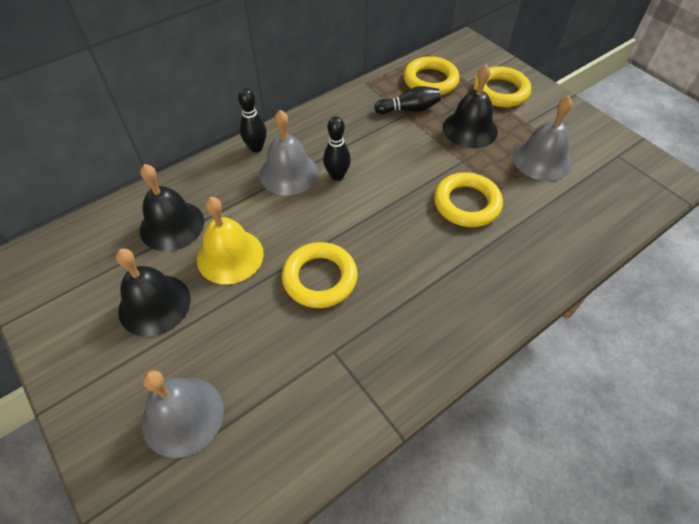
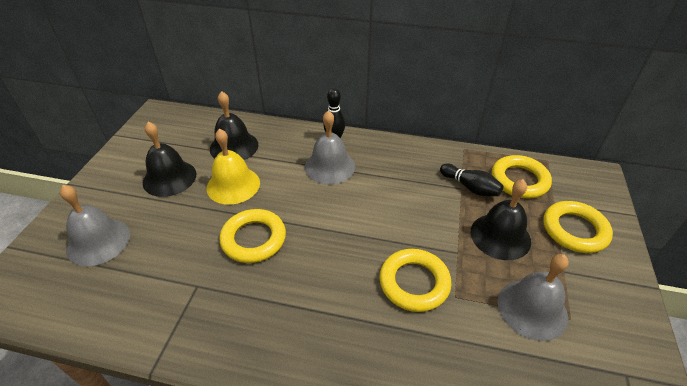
camera: 50 degrees right, 10 degrees down
(337, 176) = (355, 190): black bowling pin -> none

